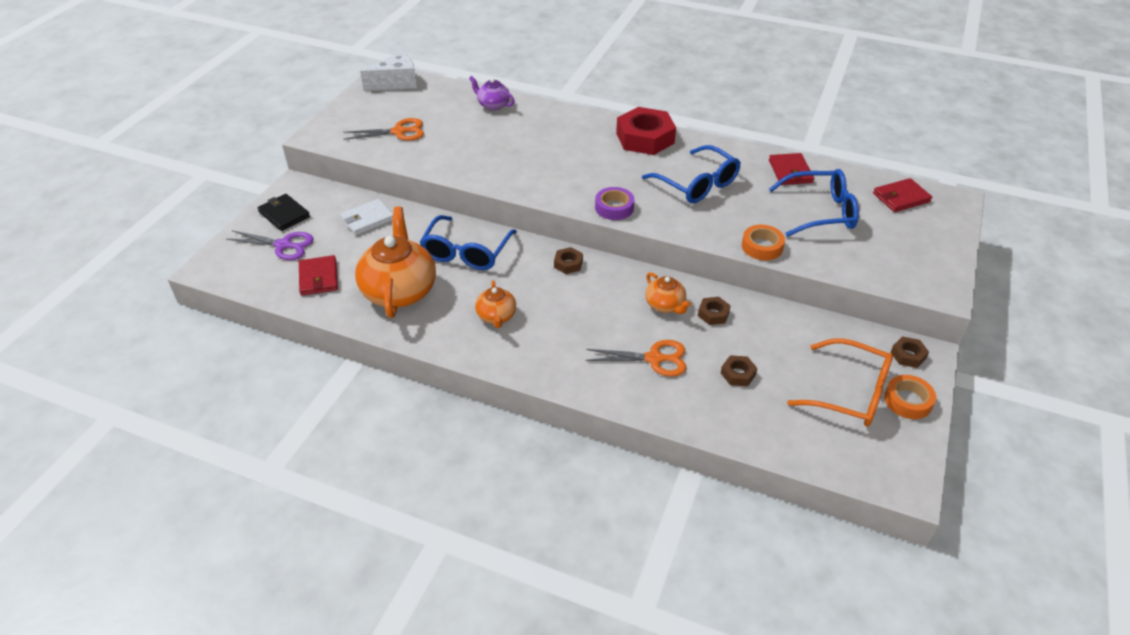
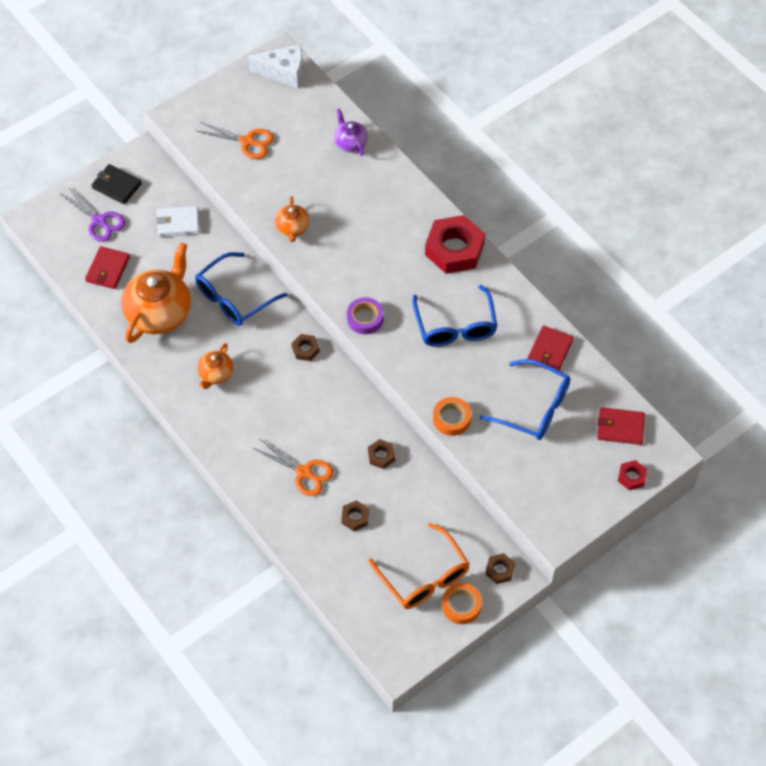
camera: 30 degrees right, 15 degrees up
(284, 214) = (116, 186): black wallet -> black wallet turned 45 degrees counterclockwise
(665, 305) = (350, 429): orange teapot -> orange teapot (292, 228)
(949, 226) = (631, 477): none -> red nut

